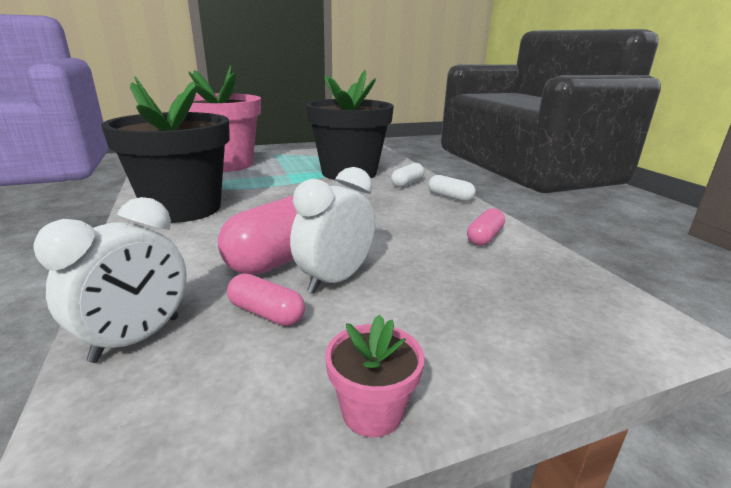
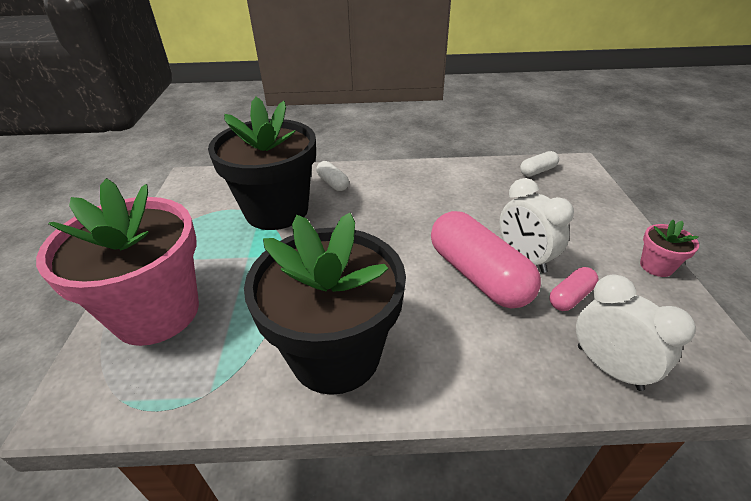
camera: 70 degrees left, 15 degrees up
(450, 197) = (380, 171): white capsule -> white capsule (537, 171)
(484, 237) = (465, 179): pink capsule -> none

